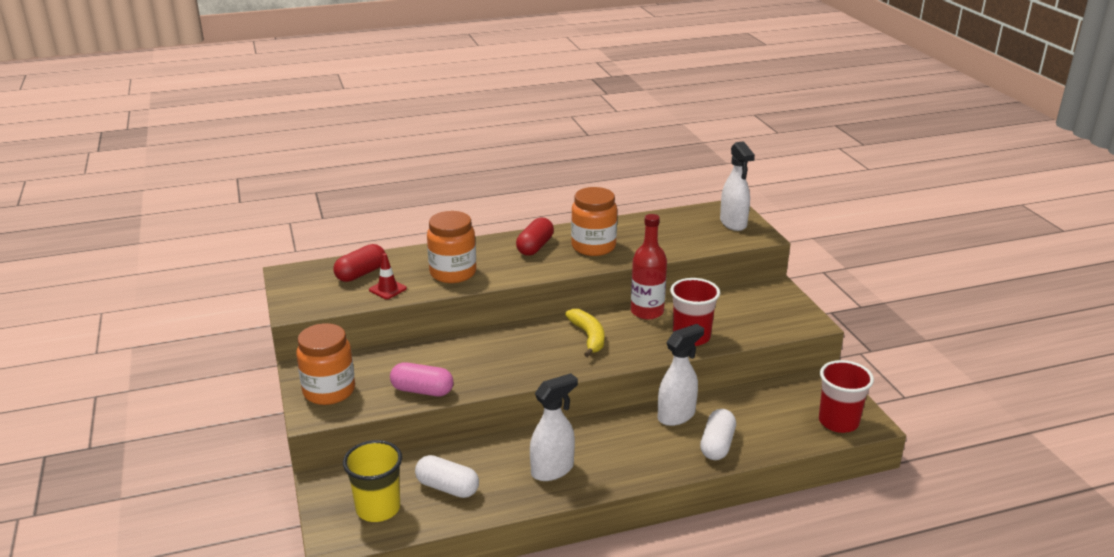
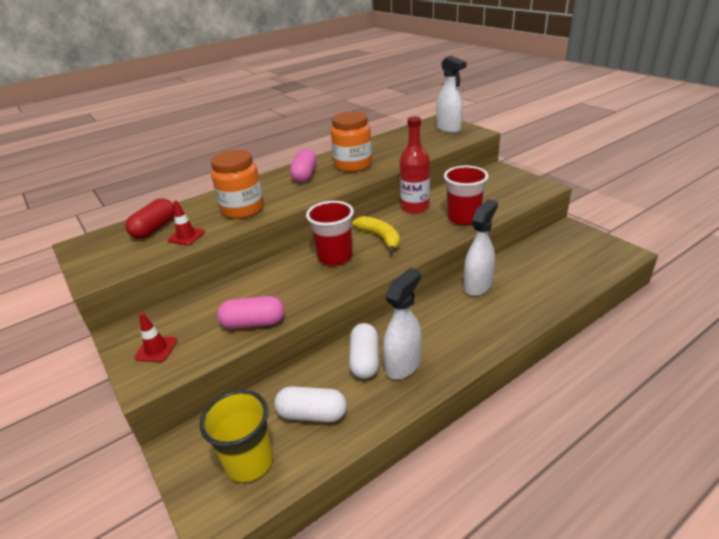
camera: 15 degrees left, 5 degrees up
(329, 391) = (156, 349): orange jar -> red traffic cone
(535, 247) = (305, 175): red capsule -> pink capsule
(717, 445) = (527, 301): white capsule -> white capsule (365, 360)
(838, 422) = (603, 257): red cup -> red cup (335, 257)

